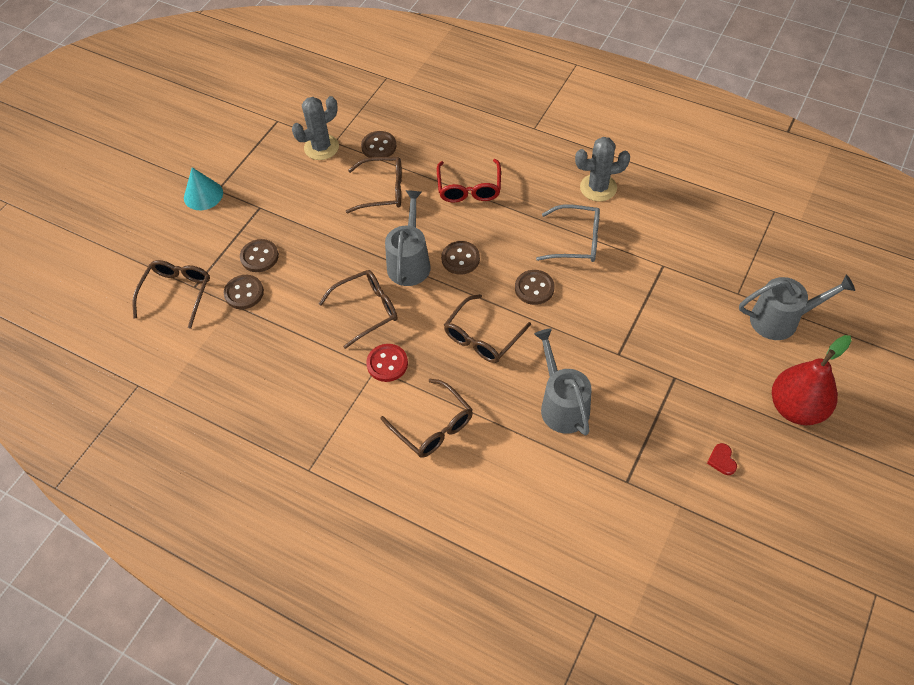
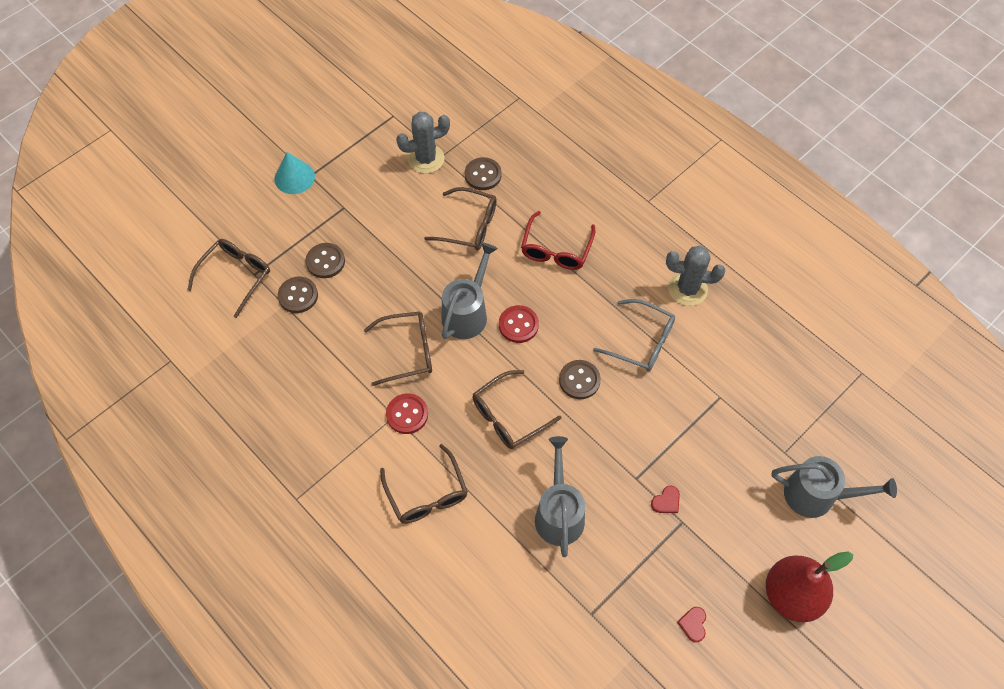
camera: 15 degrees right, 5 degrees up
(460, 259) = (518, 325): brown button -> red button
(654, 365) = (666, 501): none -> red heart

